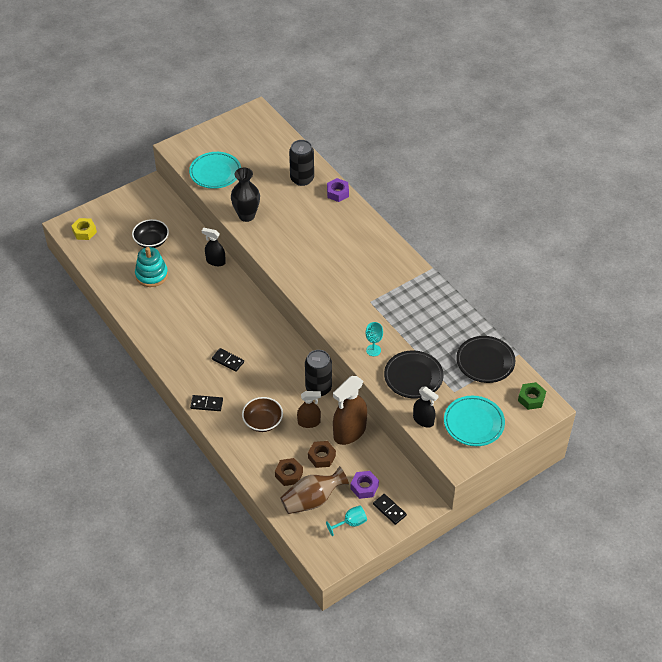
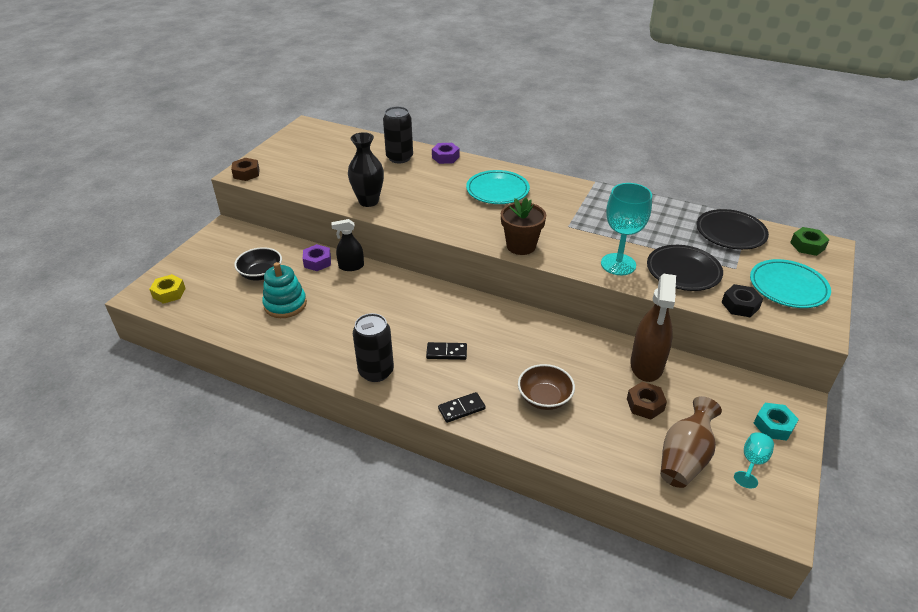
camera: 30 degrees left, 10 degrees down
(215, 172) = (302, 179): turquoise plate -> turquoise plate (497, 191)
(289, 474) = (630, 442): brown nut -> brown nut (246, 173)
(309, 422) = (595, 375): brown spray bottle -> none
(318, 388) = (570, 337): black can -> black can (376, 371)
(320, 304) = (521, 246): none -> brown flower pot
(364, 487) = (722, 414): purple nut -> purple nut (317, 262)
(373, 350) = (618, 264): turquoise goblet -> turquoise goblet, size x1.88
(389, 510) = (773, 425): black domino -> turquoise nut
(423, 420) = (740, 305): black spray bottle -> black nut

